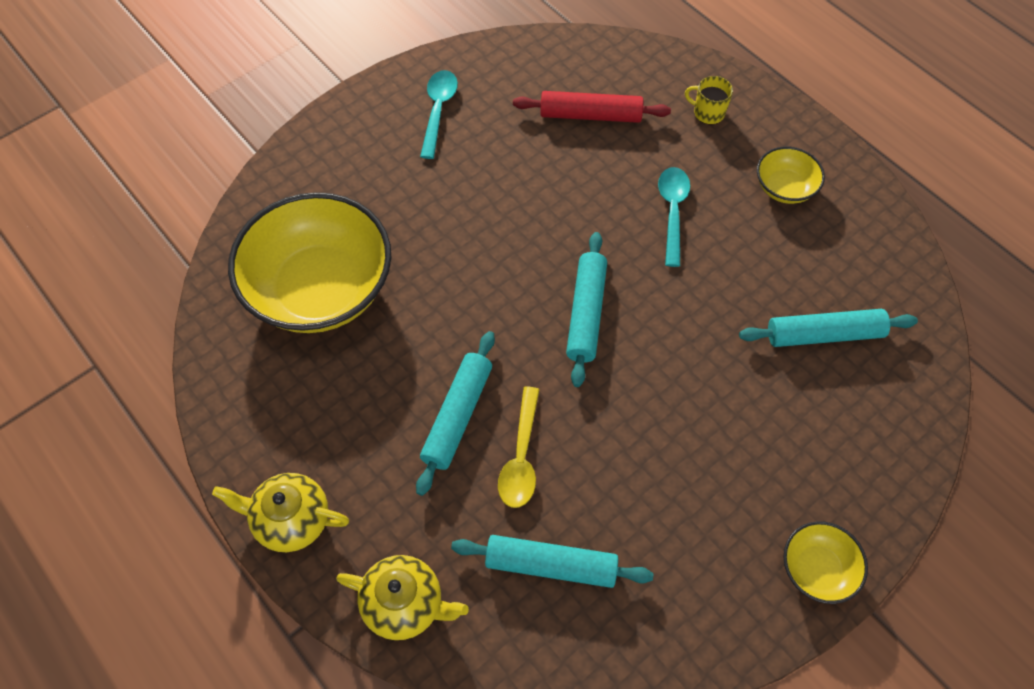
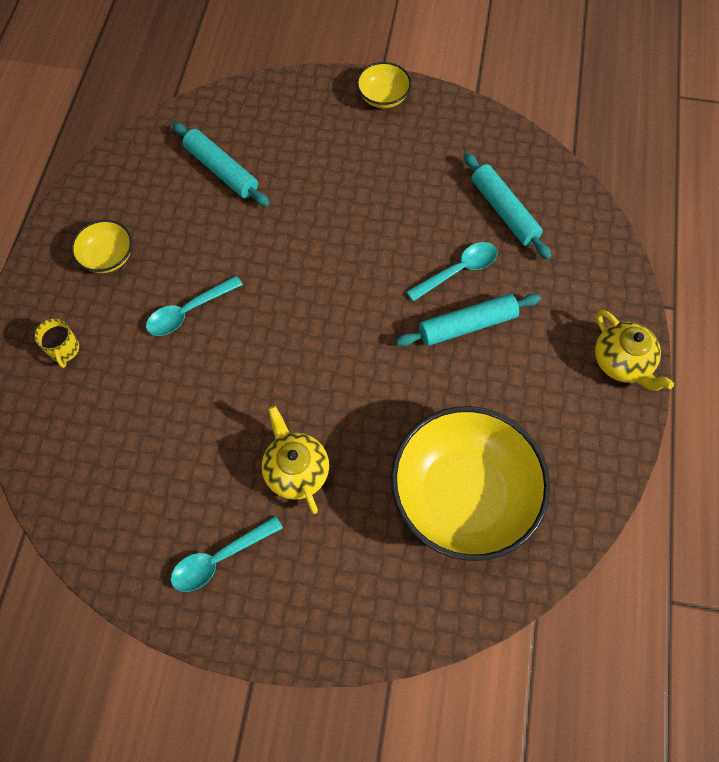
camera: 130 degrees left, 5 degrees up
(405, 604) = (598, 263): yellow teapot -> yellow teapot (296, 470)
(521, 457) = (458, 271): yellow spoon -> turquoise spoon
(586, 313) = (323, 307): turquoise rolling pin -> none
(590, 115) = (132, 432): red rolling pin -> none

